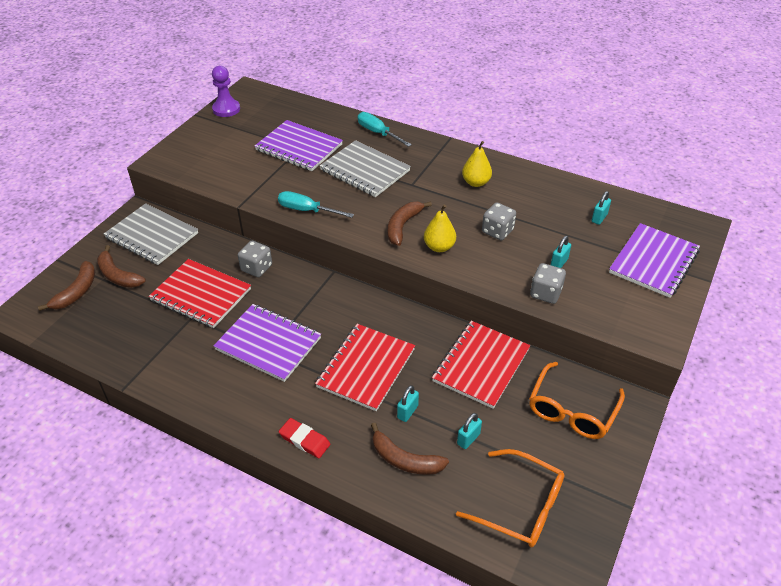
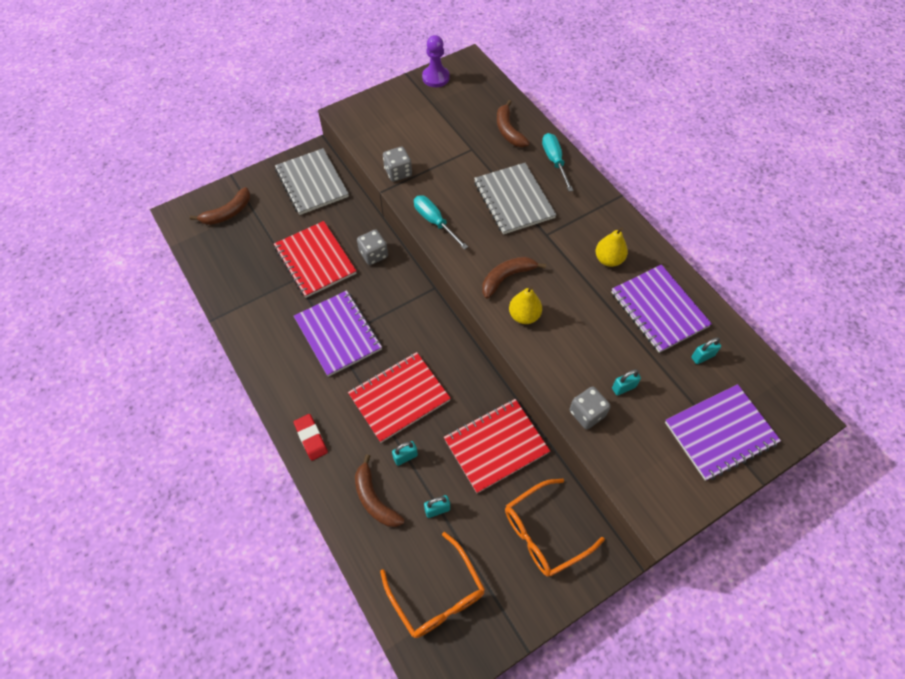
camera: 30 degrees right, 15 degrees up
(118, 275) = (265, 211): brown banana -> brown banana (508, 131)
(299, 147) = (472, 148): purple notebook -> purple notebook (659, 309)
(497, 231) = (590, 324): grey dice -> grey dice (398, 172)

